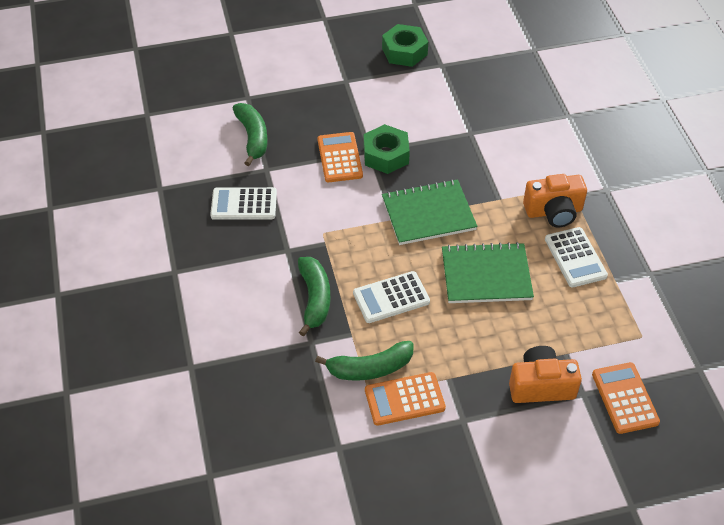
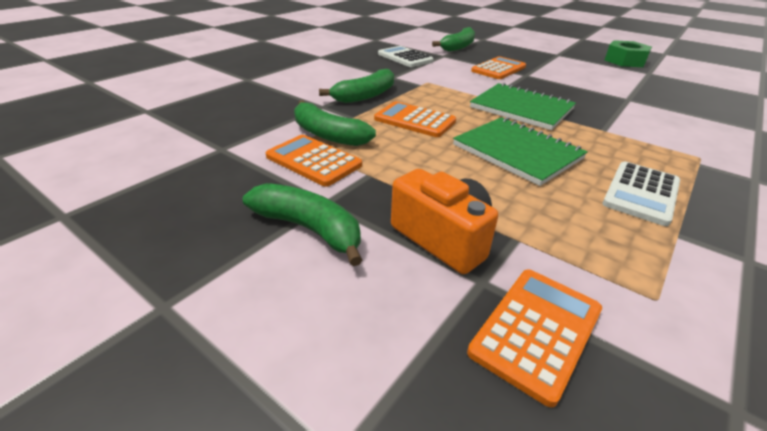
camera: 50 degrees right, 15 degrees down
(386, 155) = (535, 80): green nut -> none
(391, 298) = (414, 120): white calculator -> orange calculator
(485, 444) = (309, 229): none -> green banana
(554, 211) = (657, 160): orange camera -> none

